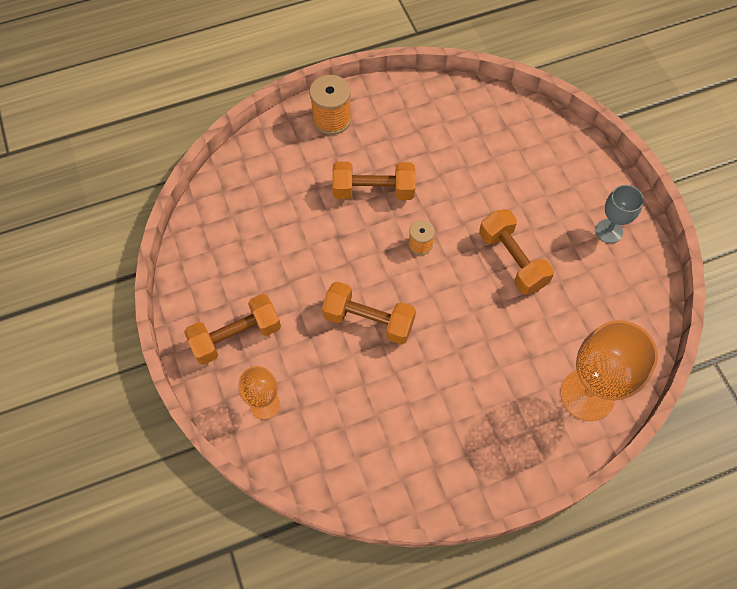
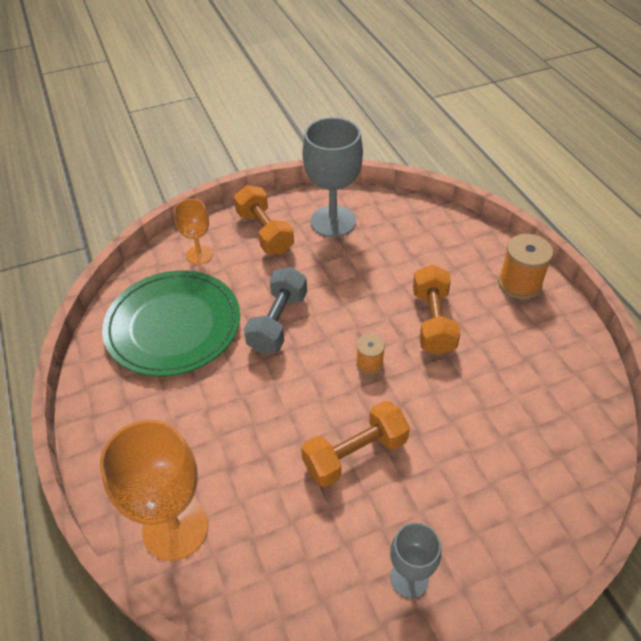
camera: 90 degrees right, 15 degrees down
(227, 267) = (333, 221): none -> grey goblet
(368, 320) = (278, 322): orange dumbbell -> grey dumbbell
(369, 421) = (173, 325): none -> green plate

